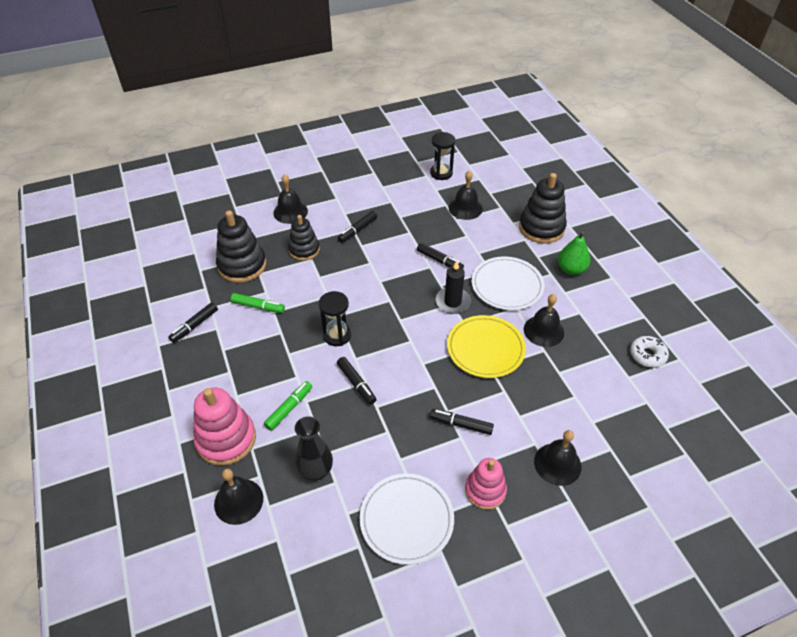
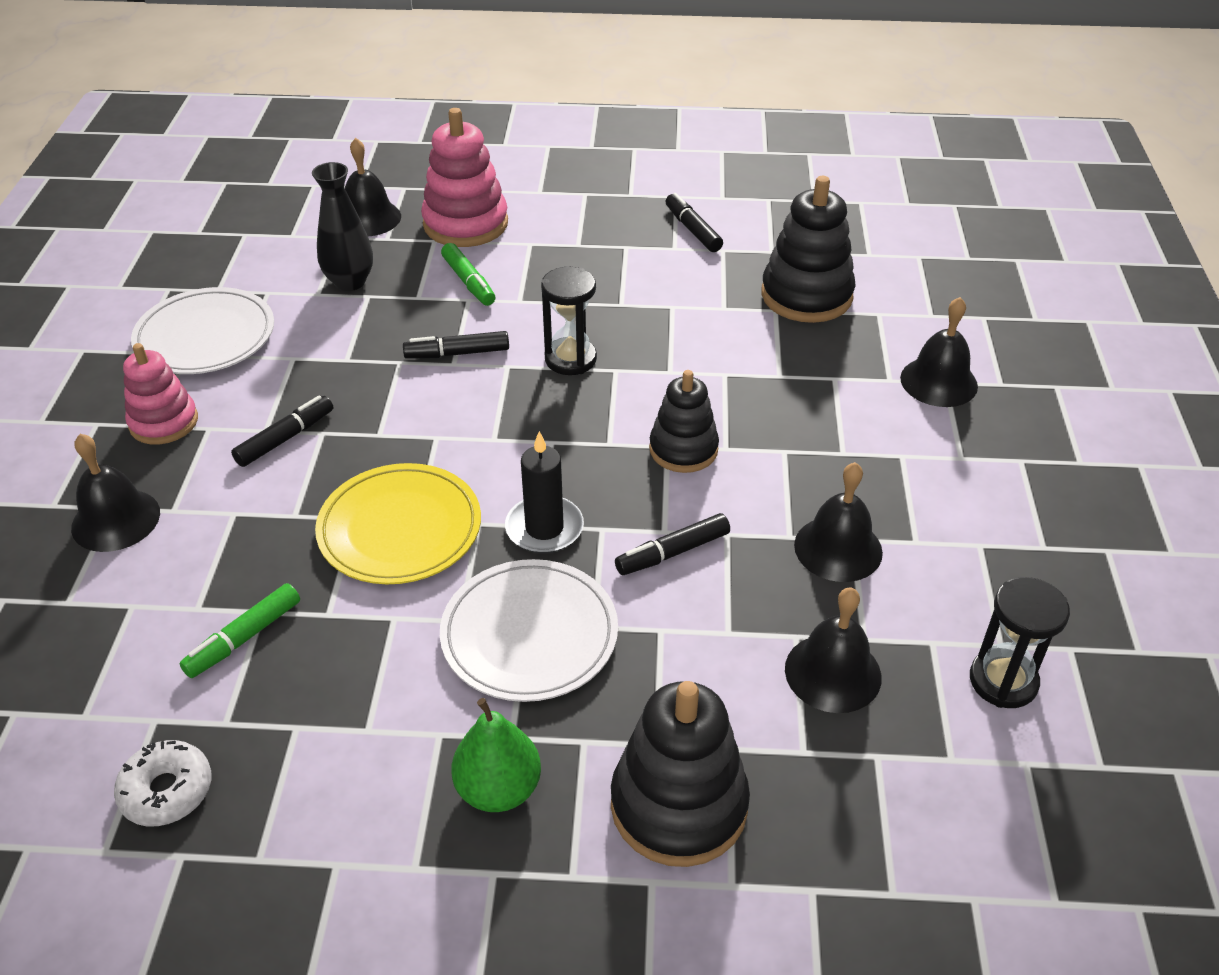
camera: 115 degrees right, 5 degrees down
(258, 307) = (693, 293): green marker -> green marker (244, 638)
(304, 250) = (811, 373): black stacking toy -> black stacking toy (683, 449)
(357, 230) = (836, 459): black marker -> none
(543, 331) = (370, 638): black bell -> black bell (838, 548)

